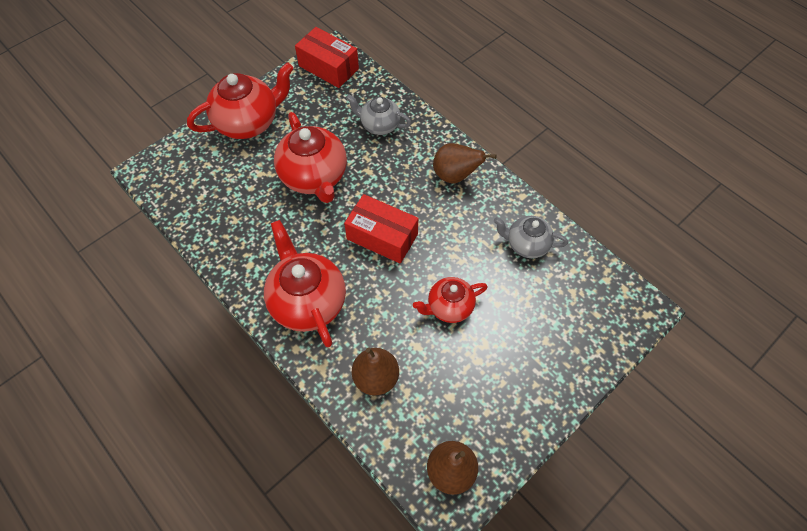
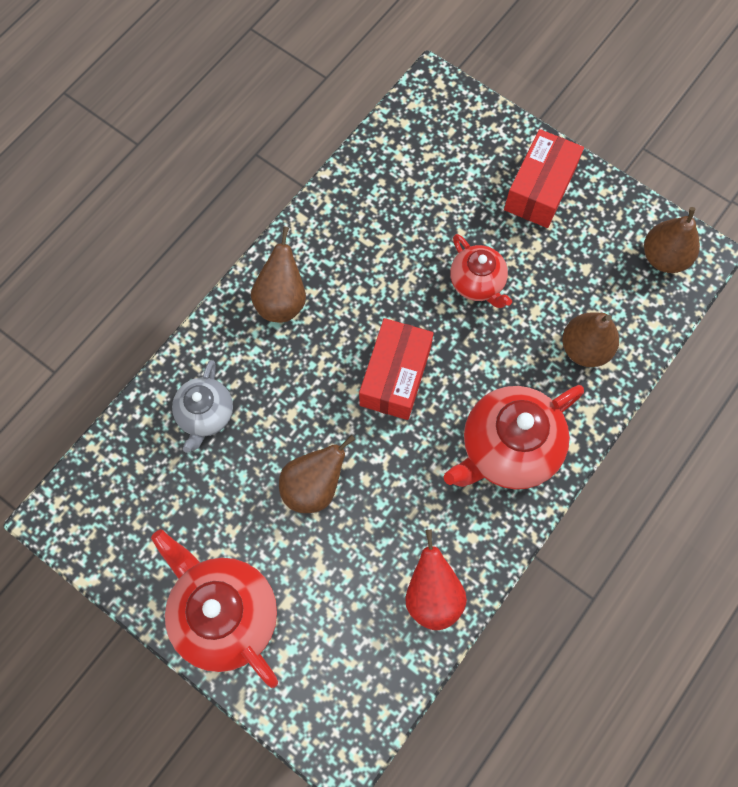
camera: 100 degrees left, 10 degrees up
(219, 233) = (432, 595): none -> red pear
(314, 177) = (313, 486): red teapot -> brown pear
(328, 67) = (94, 516): red box -> red box (540, 189)
(526, 244) = (373, 207): grey teapot -> none

